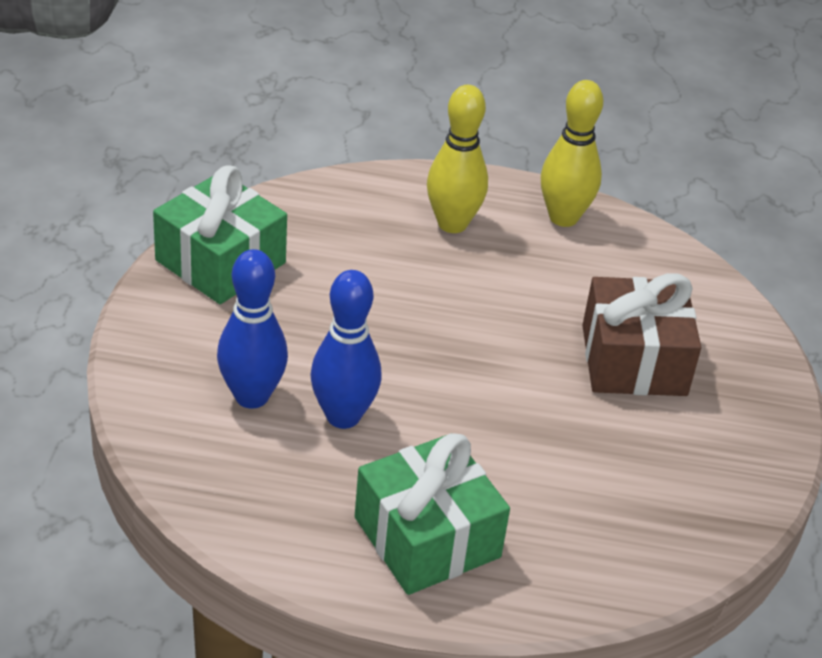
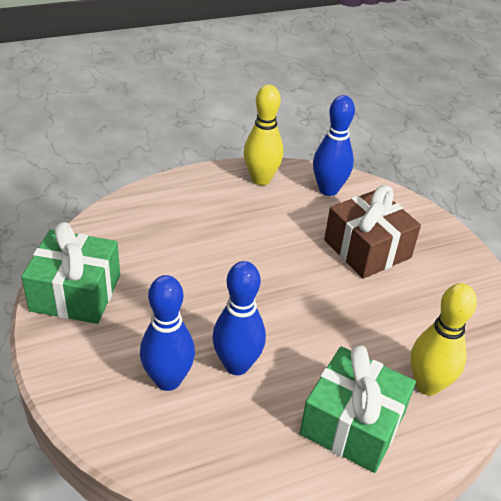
camera: 30 degrees left, 0 degrees up
(452, 224) = (202, 207): yellow bowling pin -> yellow bowling pin (427, 385)
(649, 266) = (328, 190): none -> blue bowling pin

